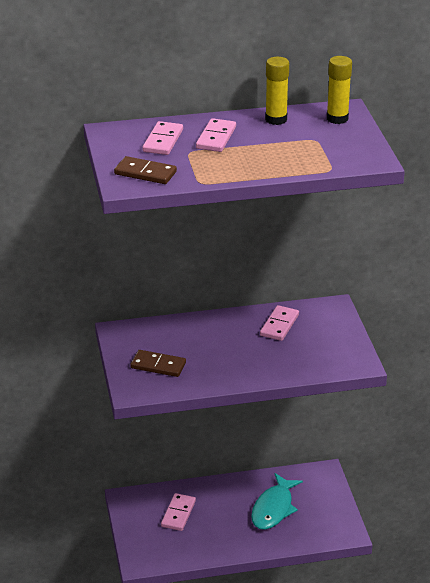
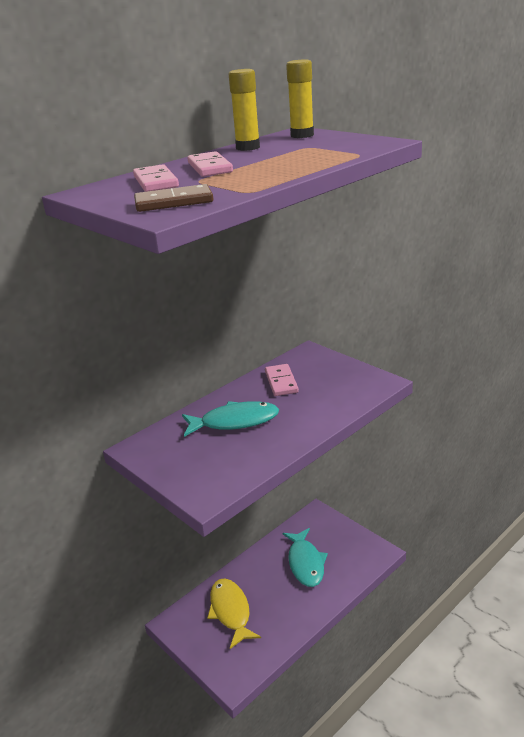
camera: 30 degrees left, 5 degrees down
(158, 365) = (207, 461): brown domino -> none
(178, 514) = (231, 611): pink domino -> yellow fish
(208, 344) = (235, 422): none -> turquoise fish

